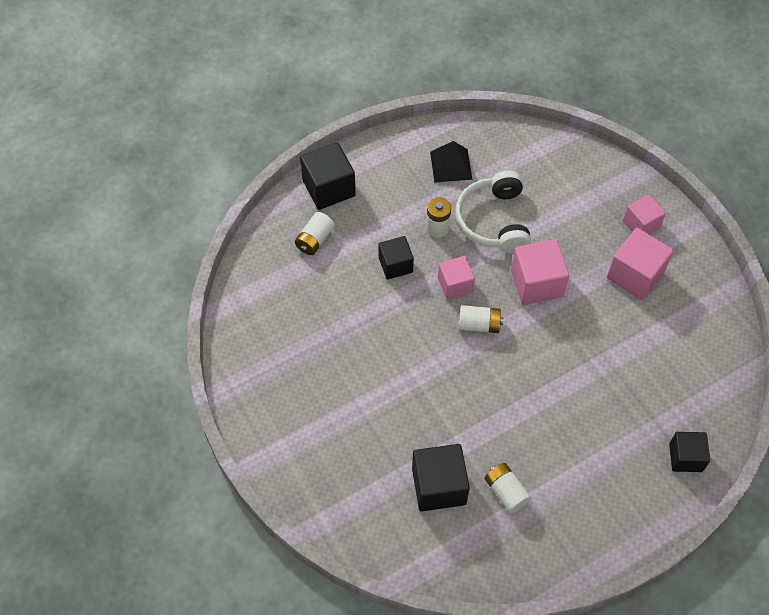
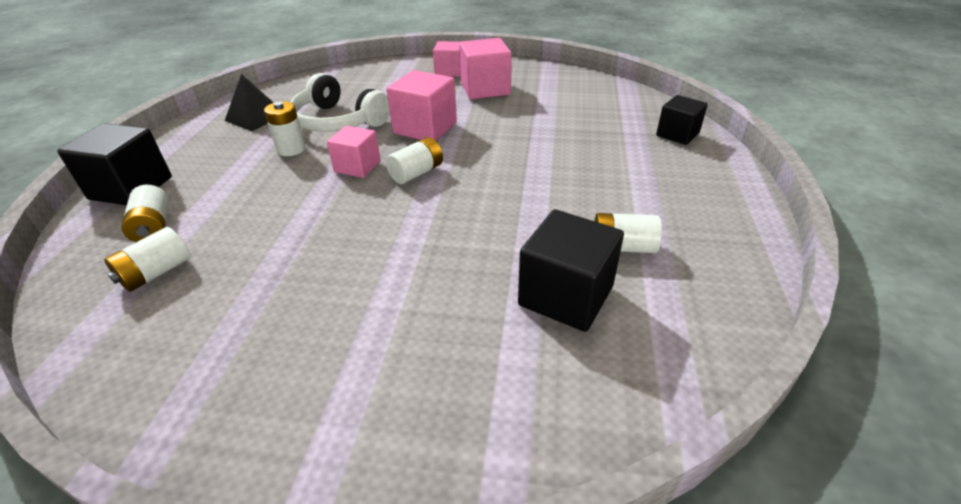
camera: 50 degrees left, 20 degrees down
(292, 281) = (156, 273): none -> white battery
(395, 265) = (278, 189): black cube -> none

